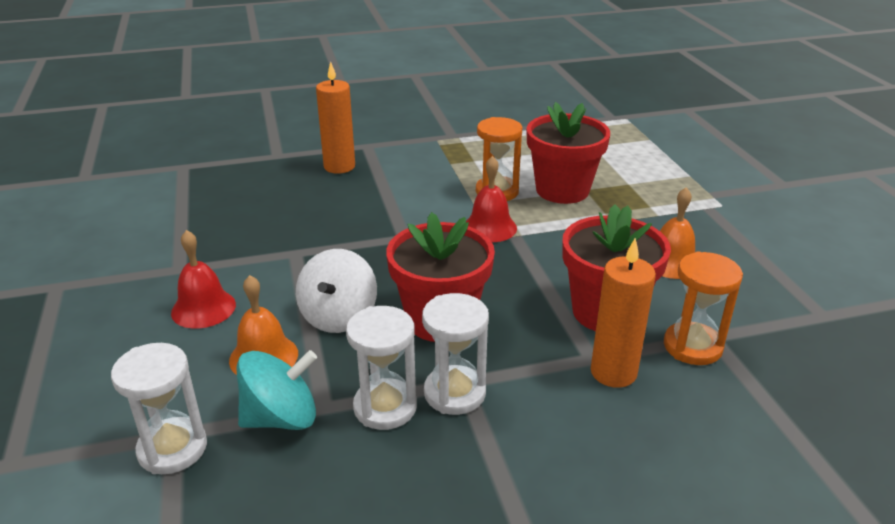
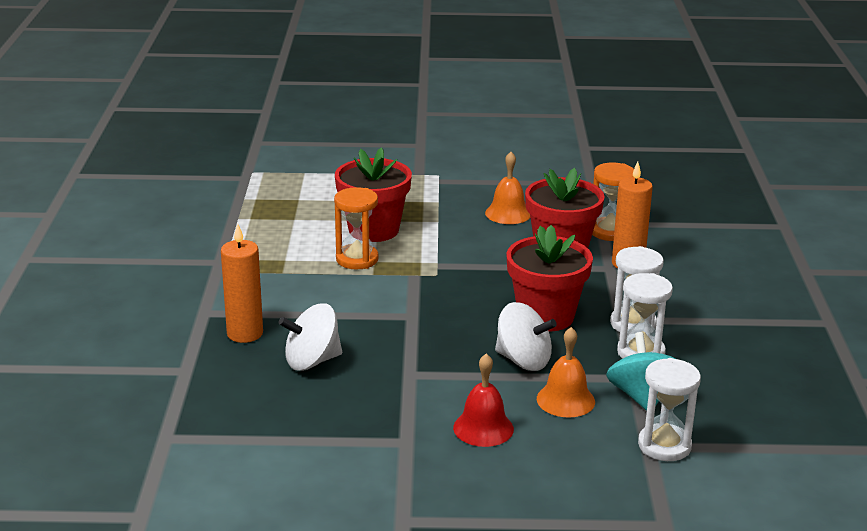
camera: 75 degrees left, 5 degrees down
(304, 202) = (312, 361): none -> white spinning top
(489, 227) = (418, 273): red bell -> none

